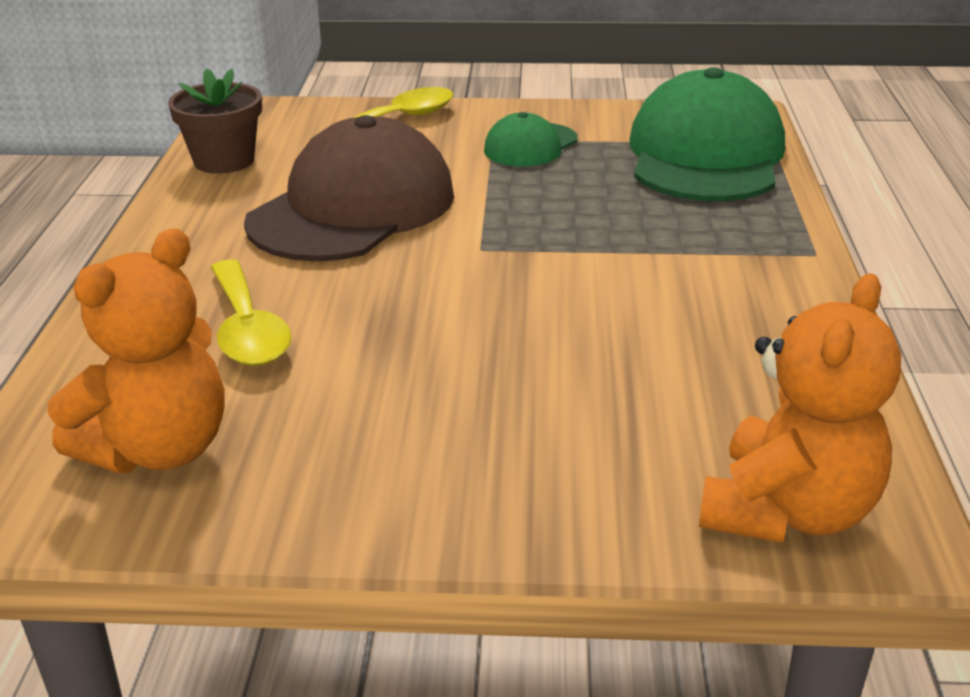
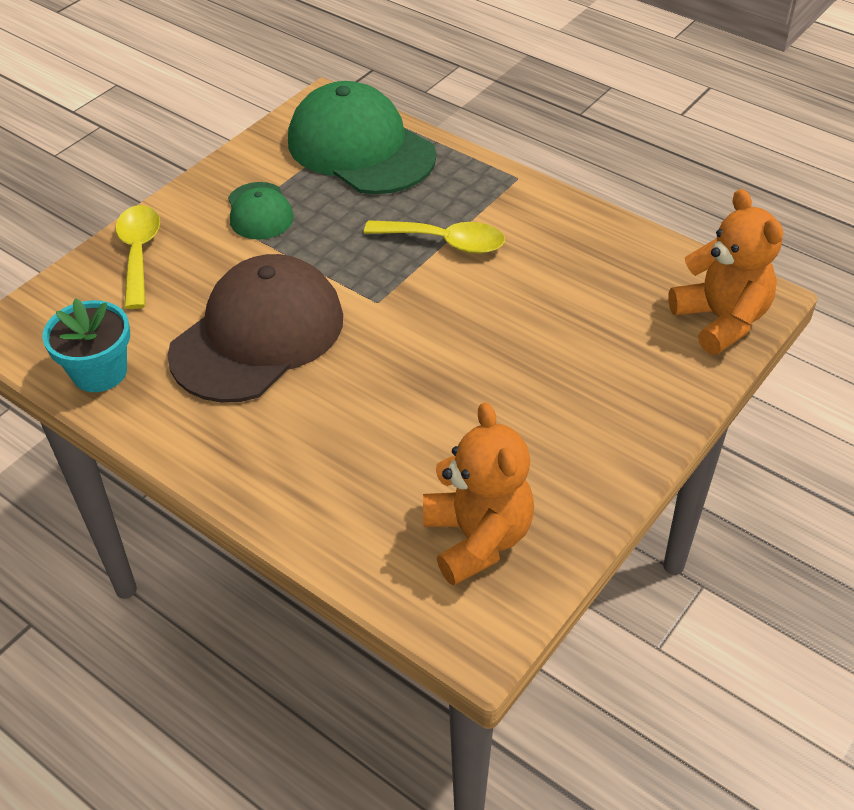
camera: 55 degrees left, 15 degrees up
(224, 161) = (99, 372): brown flower pot -> turquoise flower pot
(248, 329) = (374, 450): yellow spoon -> yellow spoon (445, 242)
(353, 208) = (258, 335): brown cap -> brown cap turned 60 degrees clockwise

